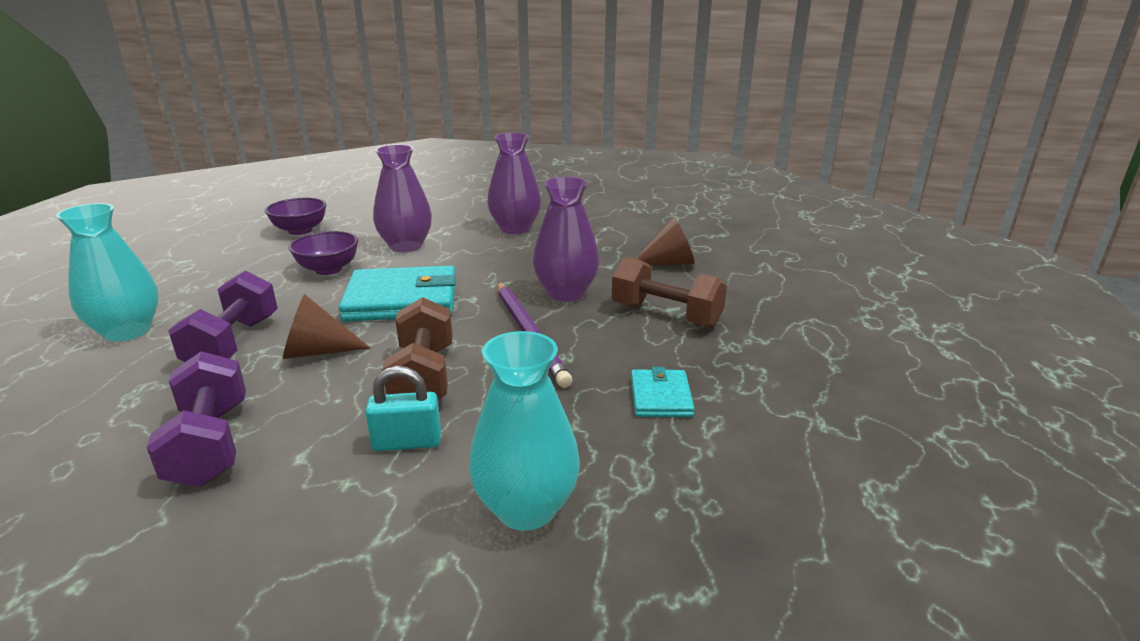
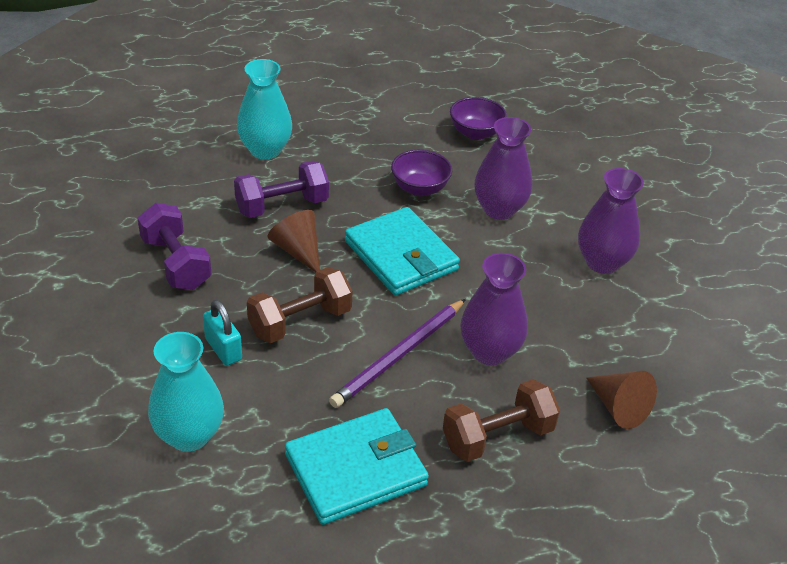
camera: 60 degrees right, 15 degrees up
(210, 444) = (176, 263): purple dumbbell -> purple dumbbell turned 75 degrees counterclockwise
(660, 397) = (355, 470): turquoise wallet -> turquoise wallet, size x1.94
(666, 315) = (497, 436): brown dumbbell -> brown dumbbell turned 60 degrees clockwise

